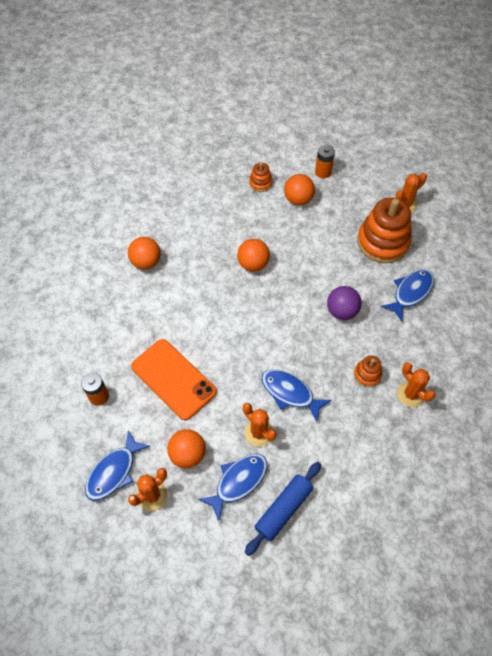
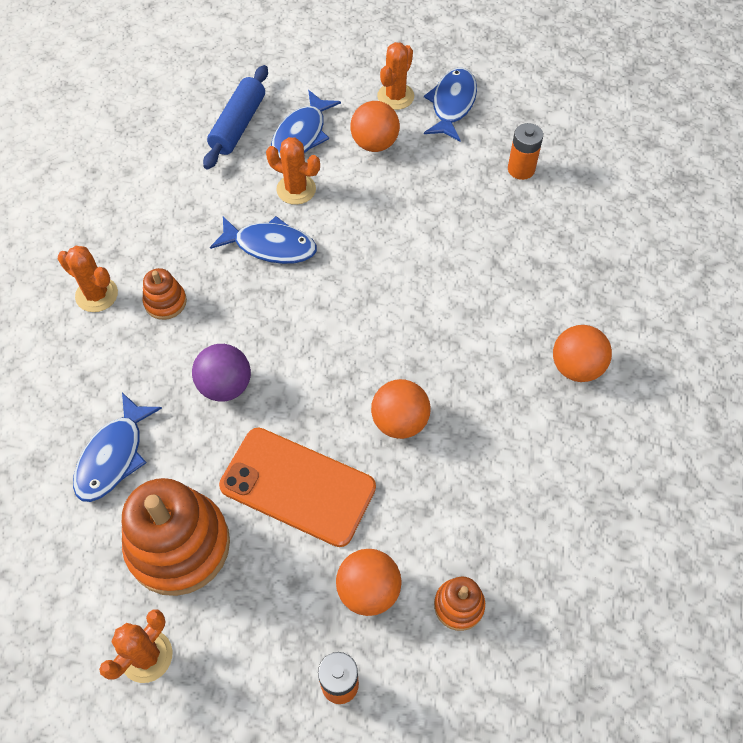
camera: 160 degrees right, 0 degrees up
(173, 379) = (437, 216): orange phone -> orange phone (298, 486)

